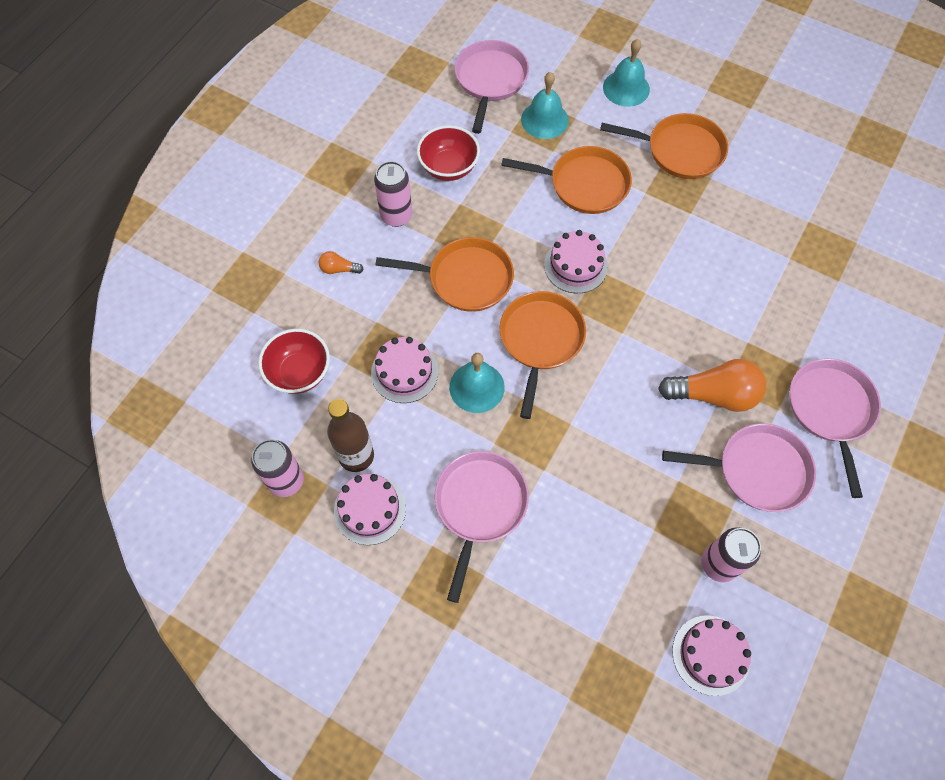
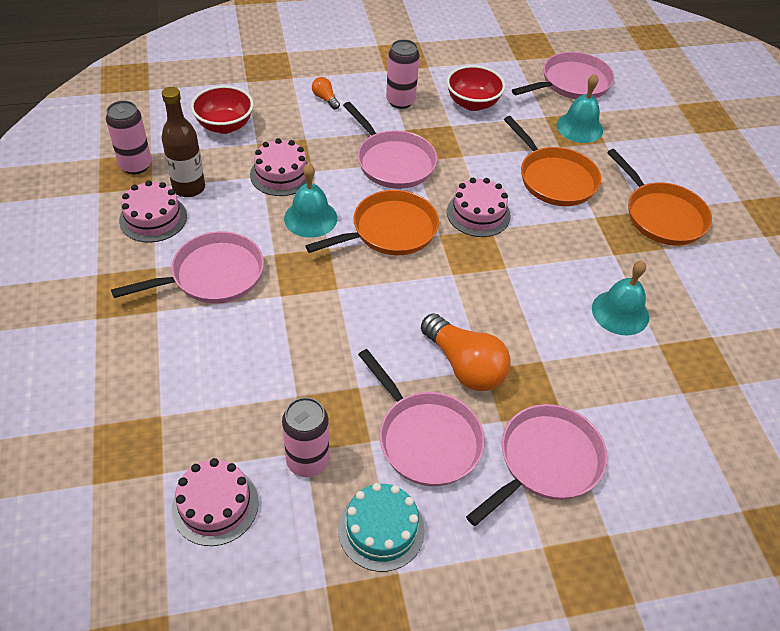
camera: 45 degrees right, 15 degrees down
(465, 278) = (393, 162): orange pan -> pink pan
(626, 88) = (671, 154): turquoise bell -> turquoise bell (620, 312)
(809, 556) = (381, 529): none -> turquoise cake

